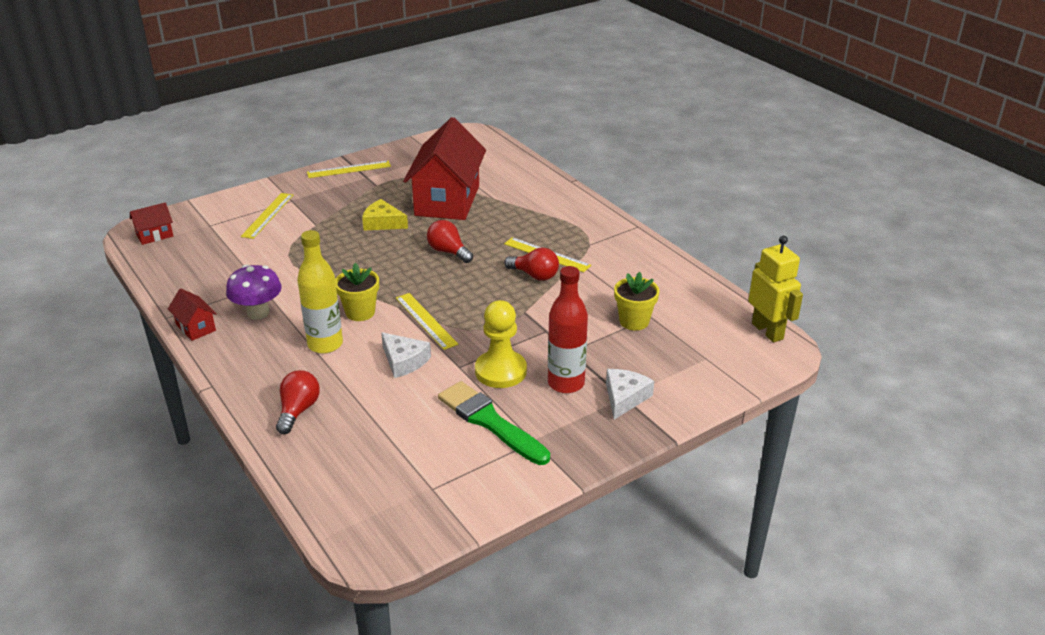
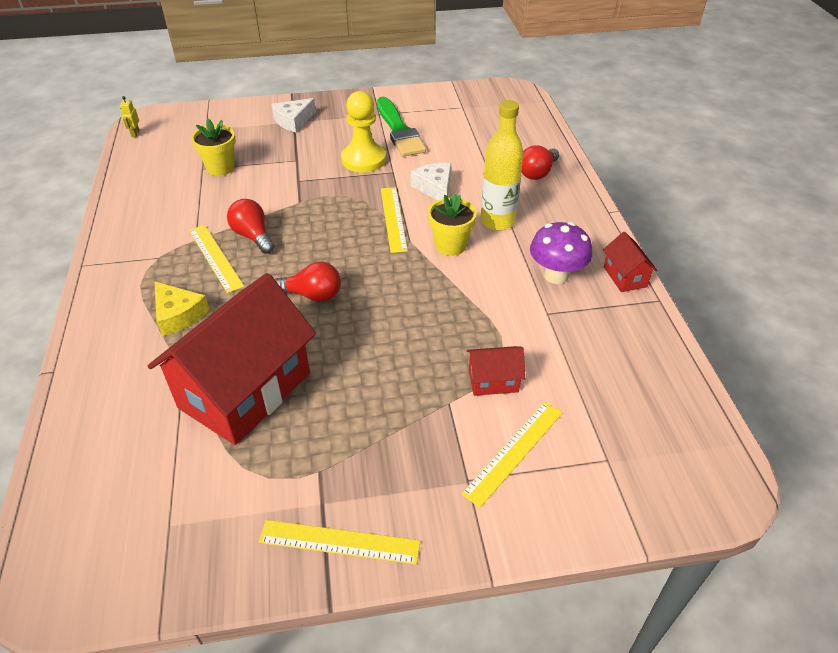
camera: 155 degrees left, 10 degrees up
(154, 235) = (694, 463): red house -> red house (493, 381)
(382, 223) = (358, 374): yellow cheese -> yellow cheese (178, 315)
(448, 252) = (312, 295): red light bulb -> red light bulb turned 60 degrees counterclockwise
(566, 383) = (323, 139): red bottle -> none
(767, 331) = (135, 133): yellow robot -> yellow robot, size x0.42

